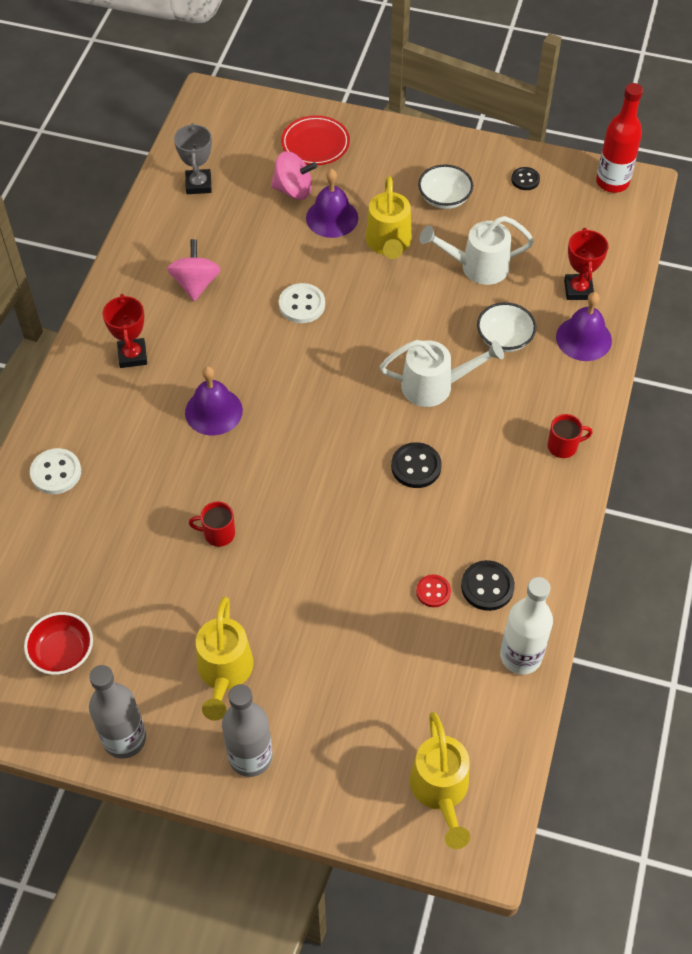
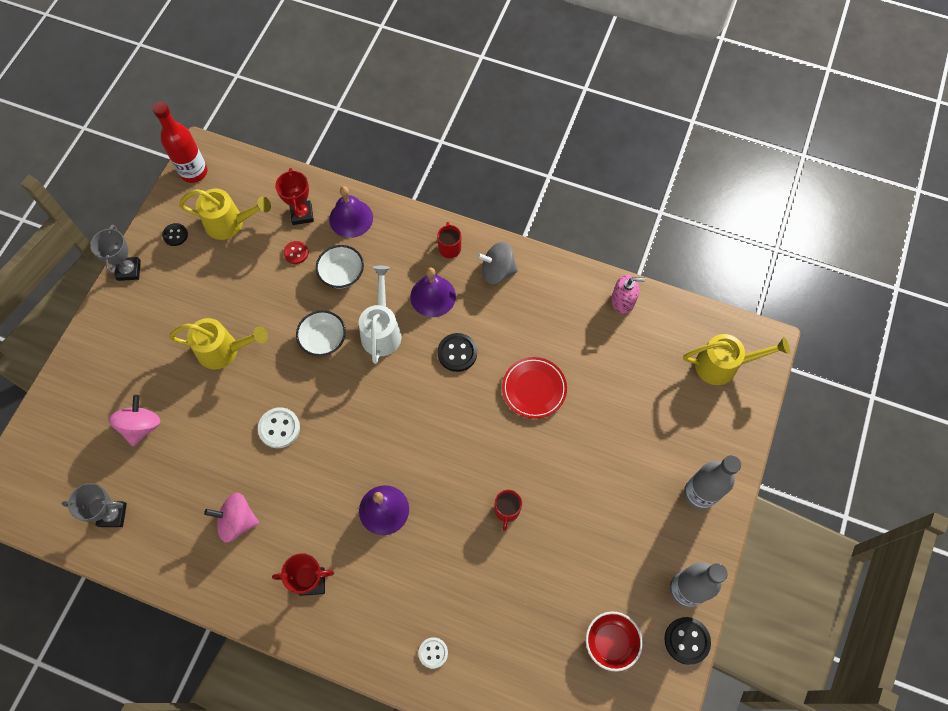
camera: 85 degrees left, 10 degrees up
(56, 472) = (433, 653): white button -> white button, size x0.65
(224, 672) = (631, 510): yellow watering can -> yellow watering can (230, 223)
(315, 144) = (87, 403): red plate -> red plate (534, 389)
(332, 218) = (183, 395): purple bell -> purple bell (433, 296)
(433, 591) = (568, 353): red button -> red button (296, 253)
(444, 198) = (182, 300): white bowl -> white bowl (323, 339)
(473, 149) = (129, 270): none -> grey trophy
(477, 267) = (264, 284): white watering can -> none
(487, 586) = (566, 315): black button -> black button (687, 640)
(521, 656) = (622, 301): white bottle -> pink soap dispenser
(539, 502) = (497, 271): none -> grey spinning top
(578, 290) = (302, 214): red trophy -> red trophy turned 75 degrees clockwise

